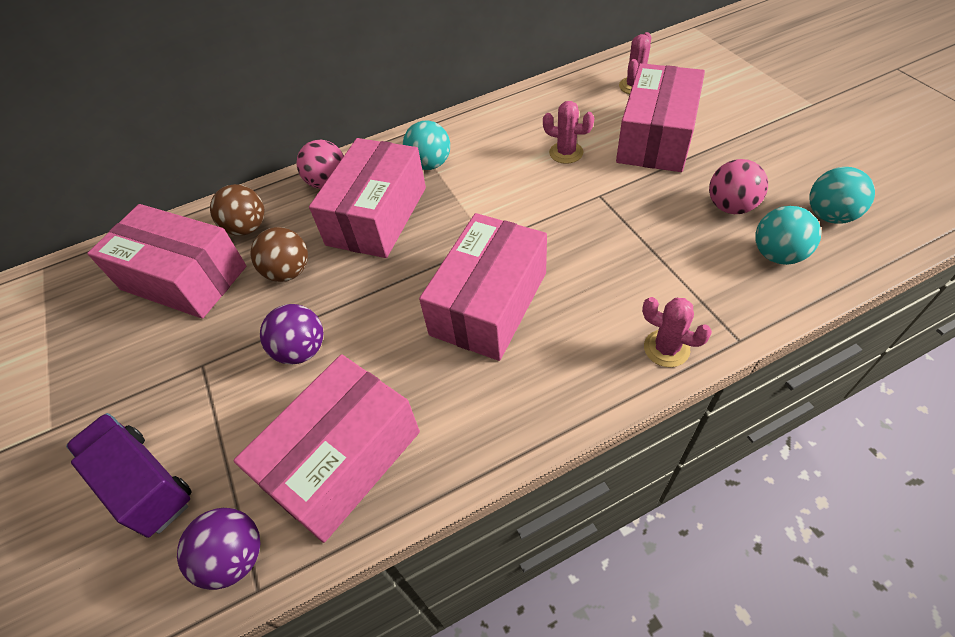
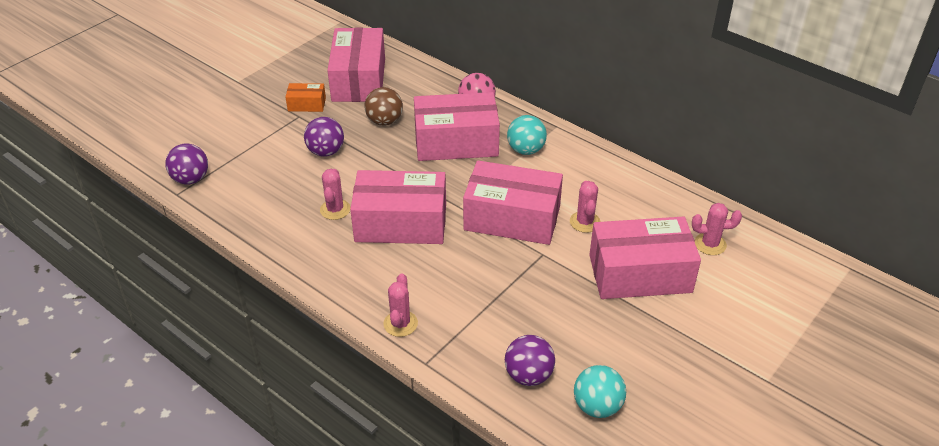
camera: 60 degrees right, 10 degrees down
(144, 483) = (219, 129): purple truck -> none
(184, 349) = (307, 104): none -> orange box
(247, 228) = (413, 87): brown ball -> none
(342, 459) = (259, 197): pink box -> pink box (512, 218)
(425, 368) = (335, 209): none -> pink cactus
(730, 207) = (573, 338): pink ball -> none
(777, 255) = (528, 375): turquoise ball -> purple ball

